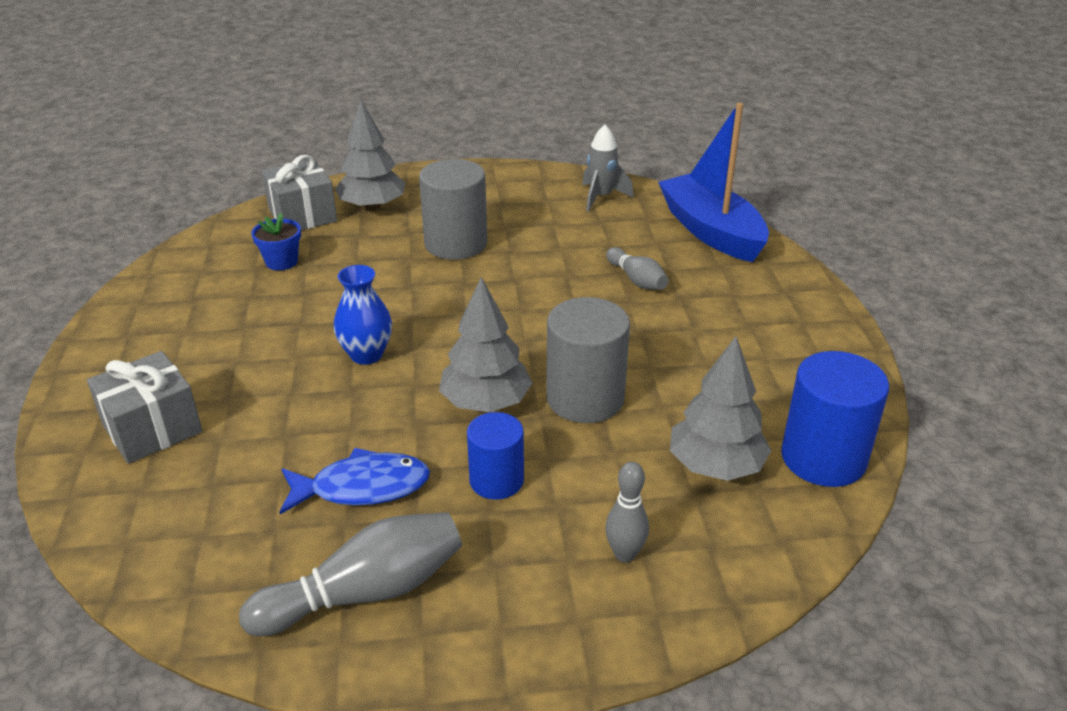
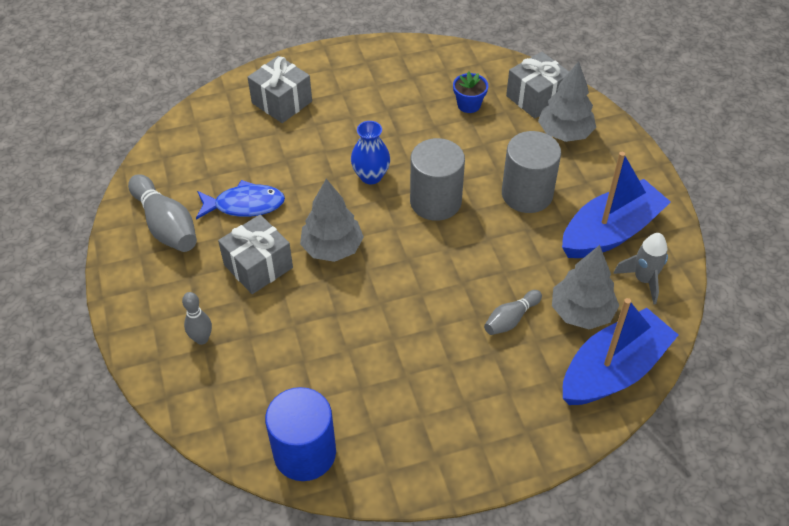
camera: 80 degrees right, 15 degrees up
(362, 487) = (245, 205): blue fish -> blue fish turned 75 degrees counterclockwise
(496, 480) = (258, 266): blue cylinder -> grey gift
(532, 204) = (610, 232): none -> blue boat
(585, 398) = (347, 302): grey cylinder -> grey cylinder (435, 201)
(715, 466) = (287, 384): grey tree -> grey tree (581, 312)

